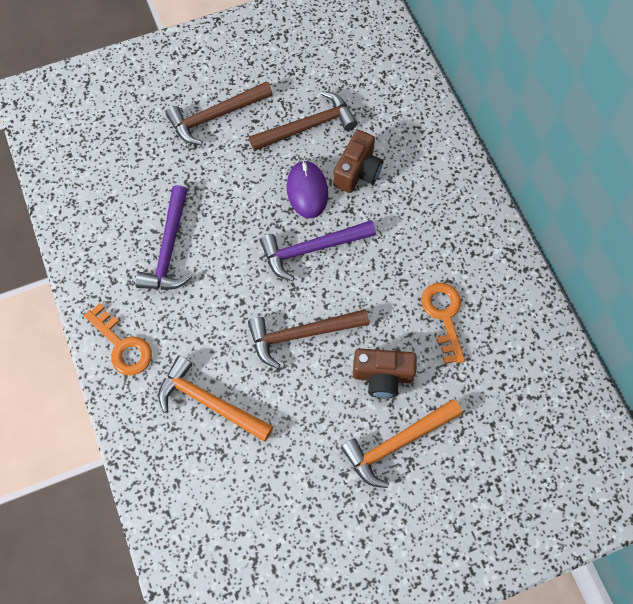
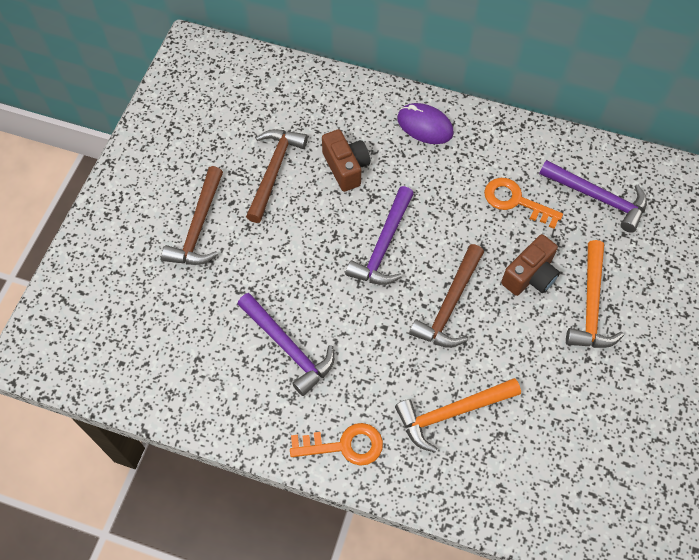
camera: 50 degrees left, 5 degrees down
(307, 191) = (330, 212): purple mouse -> purple mouse (425, 126)
(509, 379) = (598, 198): none -> purple hammer

